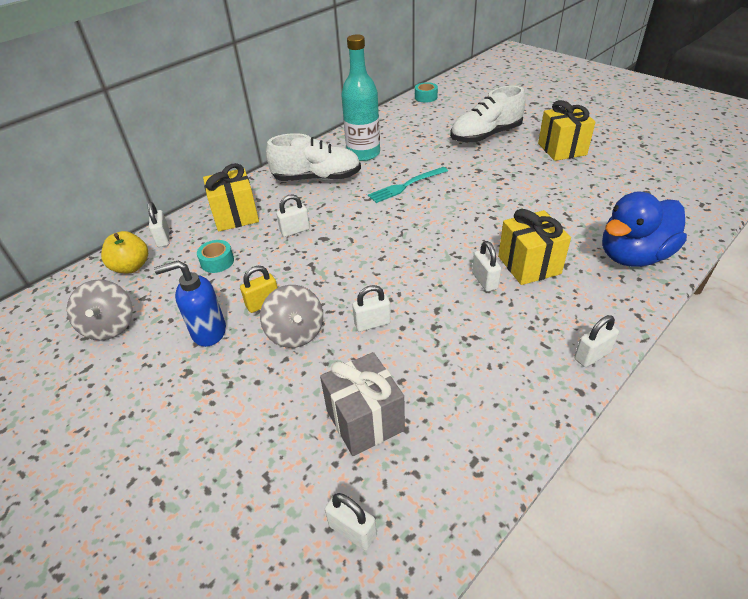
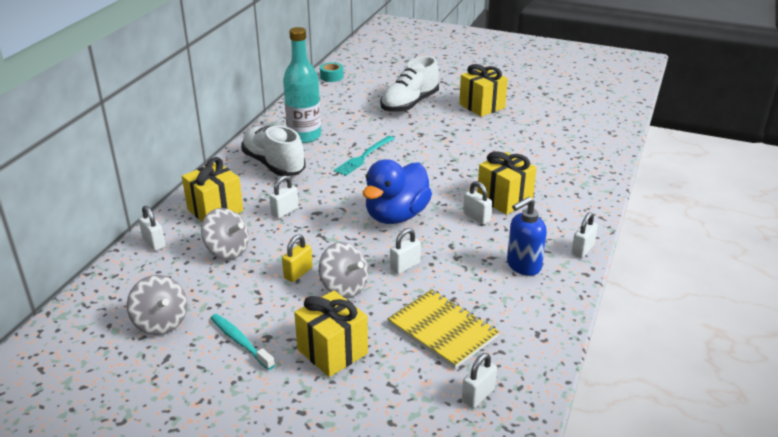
camera: 25 degrees left, 10 degrees down
(131, 267) = (140, 272): yellow apple -> none
(159, 370) = (240, 342): none -> turquoise toothbrush
(208, 332) = (263, 304): blue soap dispenser -> blue soap dispenser (523, 266)
(217, 261) = (227, 250): turquoise tape -> grey spinning top
(235, 411) = (332, 351): none -> yellow gift
(317, 178) = (273, 164): white shoe -> white shoe turned 105 degrees counterclockwise
(352, 530) = (478, 395): white padlock -> white padlock turned 60 degrees counterclockwise
(364, 420) = (442, 330): grey gift -> yellow notebook
(633, 256) = (578, 178): blue duck -> blue duck (396, 216)

